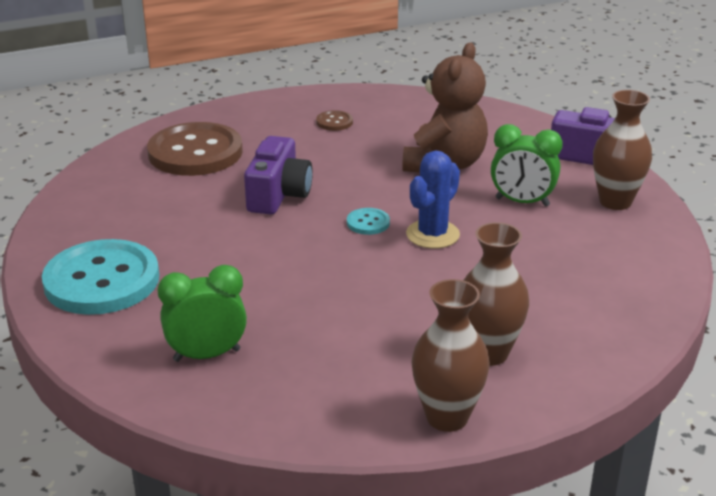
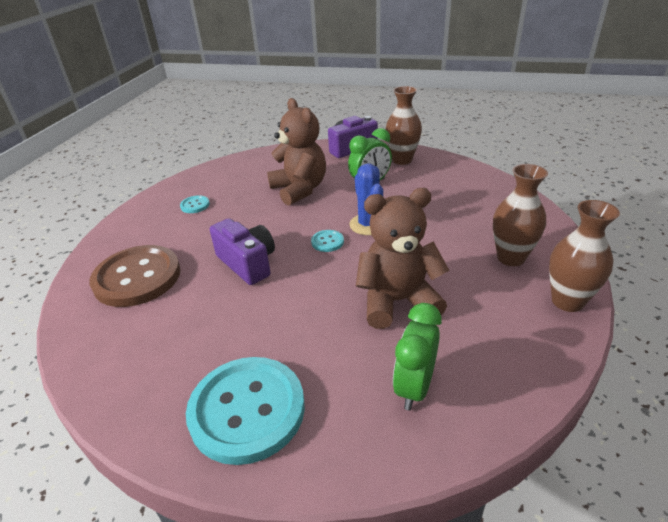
camera: 50 degrees left, 5 degrees up
(318, 303) = (397, 301): none -> brown teddy bear
(334, 122) = (195, 205): brown button -> turquoise button

